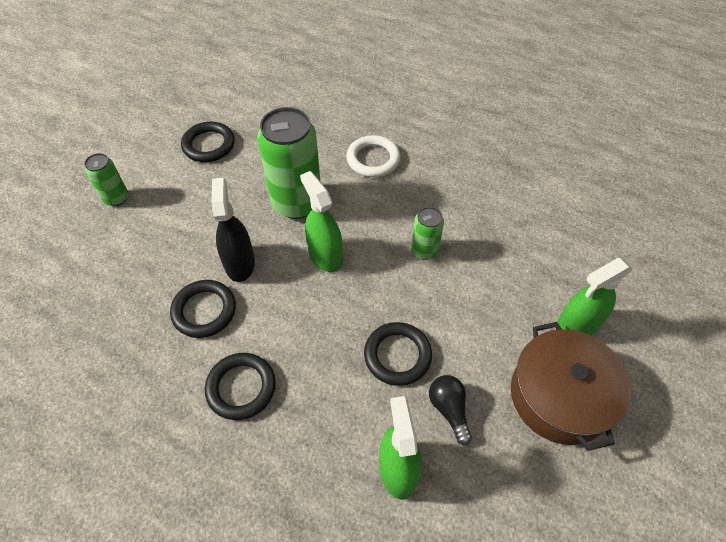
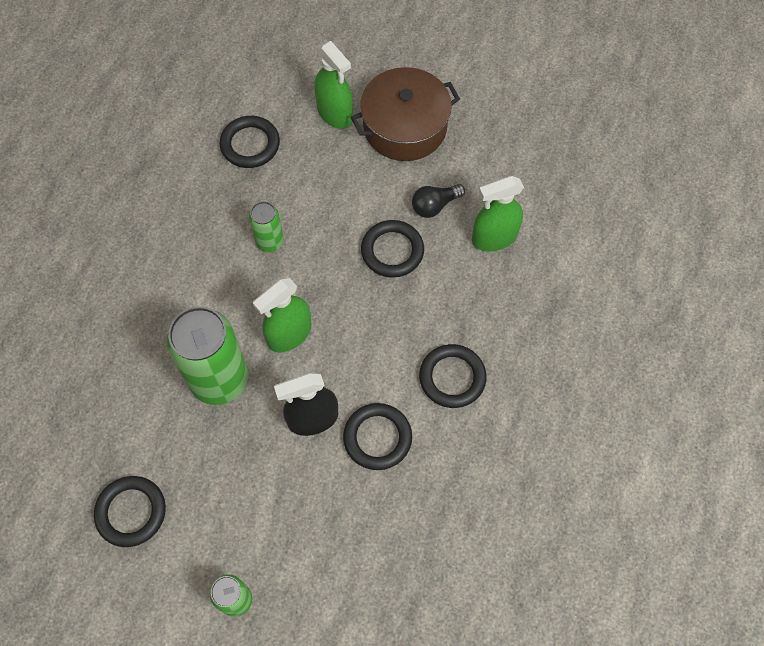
camera: 100 degrees left, 10 degrees up
(373, 159) = (142, 309): white ring -> none
(536, 246) = (250, 144): none -> black ring

